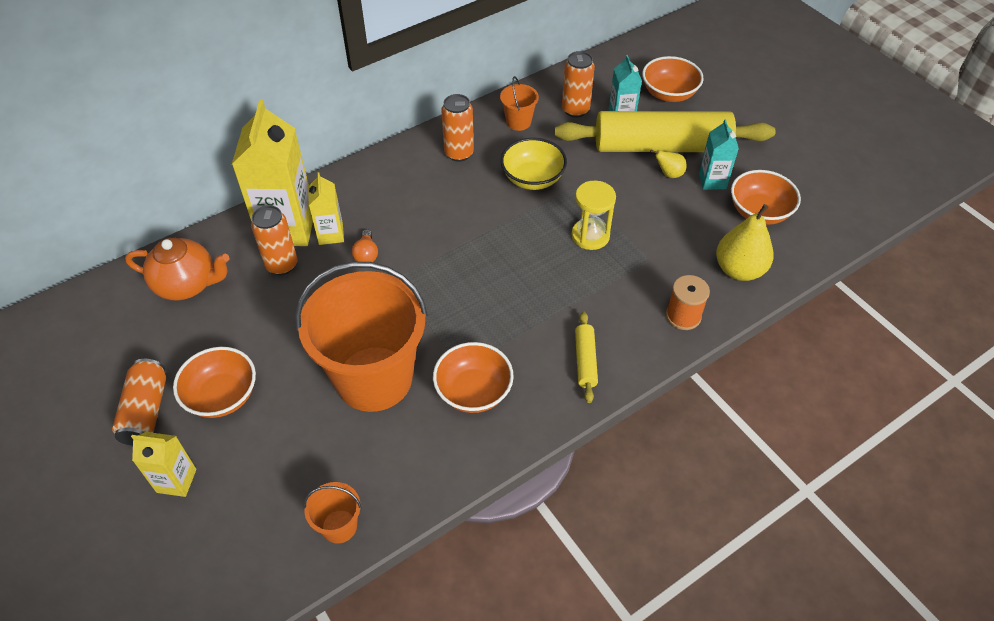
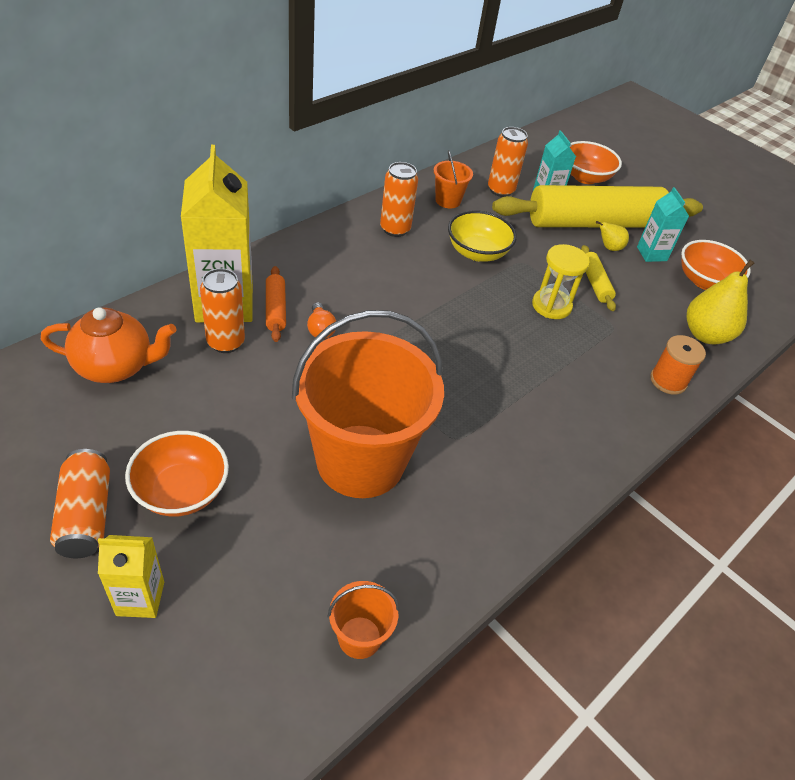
camera: 15 degrees left, 5 degrees down
(331, 234) = (275, 309): yellow carton -> orange rolling pin
(473, 391) = (476, 468): orange bowl -> none
(585, 361) = (585, 430): yellow rolling pin -> yellow rolling pin (594, 283)

